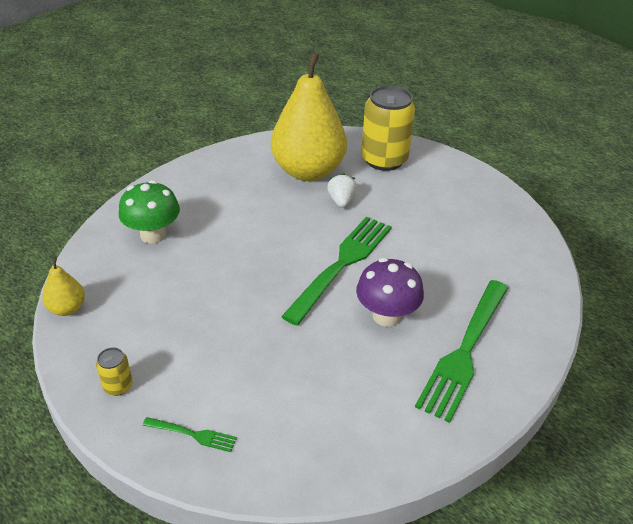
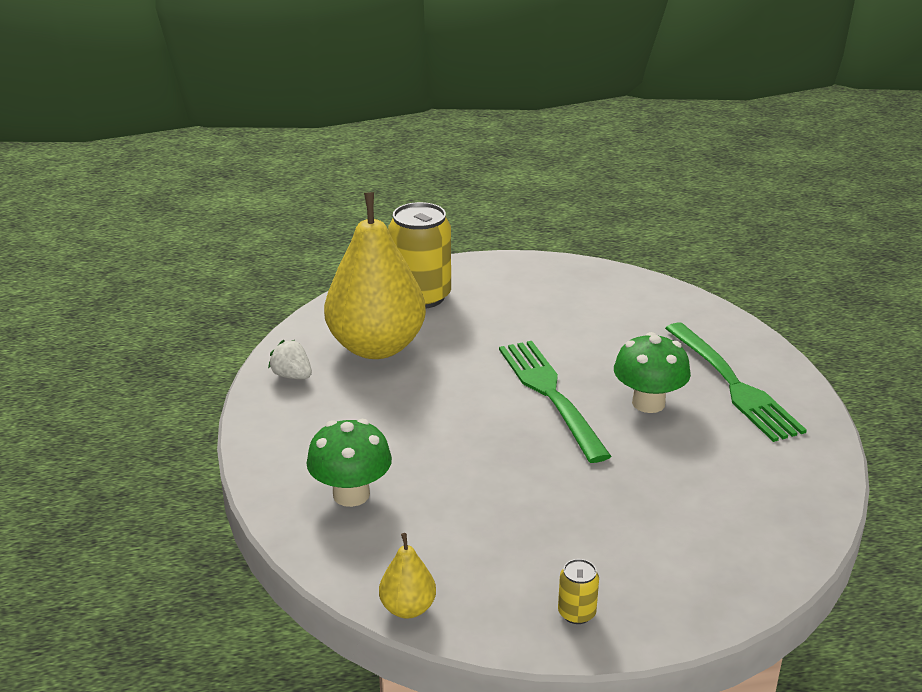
camera: 50 degrees left, 10 degrees down
(193, 434) = (692, 586): green fork -> none
(341, 201) = (453, 350): white strawberry -> white strawberry (292, 376)
(386, 315) = (648, 403): purple mushroom -> green mushroom

